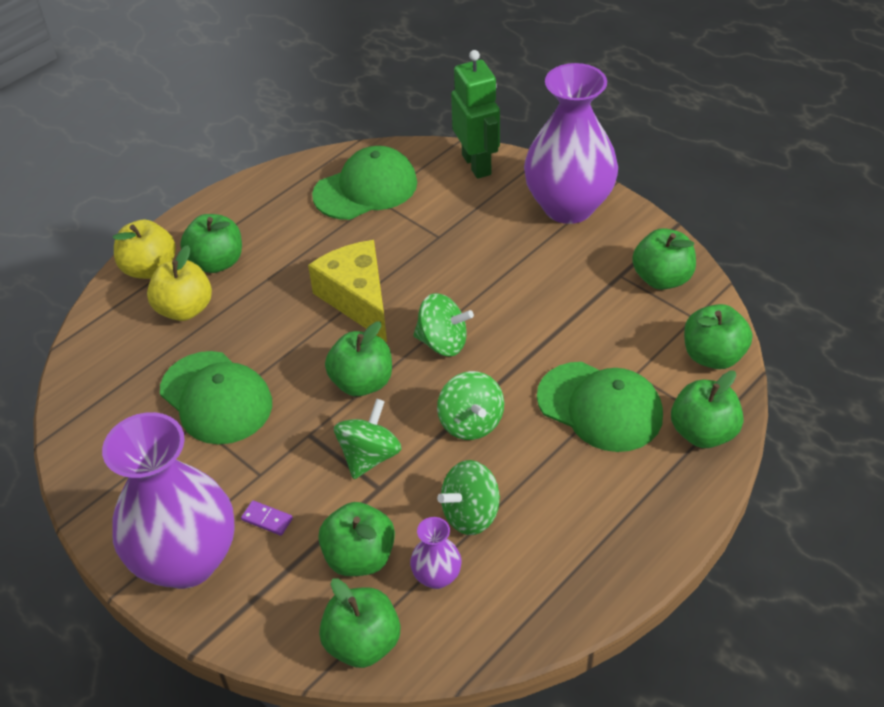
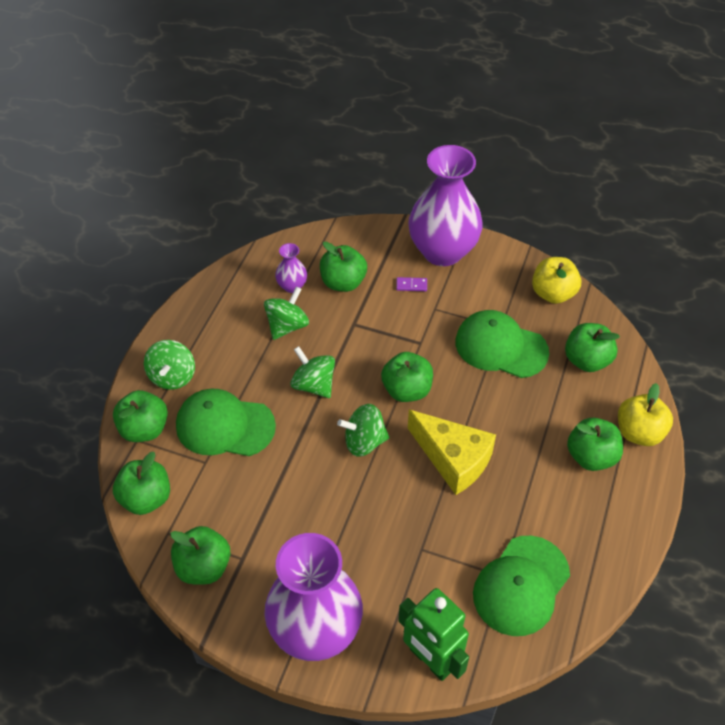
camera: 155 degrees right, 5 degrees up
(185, 309) = (580, 406): yellow apple -> yellow apple (553, 293)
(362, 643) = (317, 243): green apple -> green apple (586, 360)
(369, 456) = (371, 341): green spinning top -> green spinning top (172, 376)

